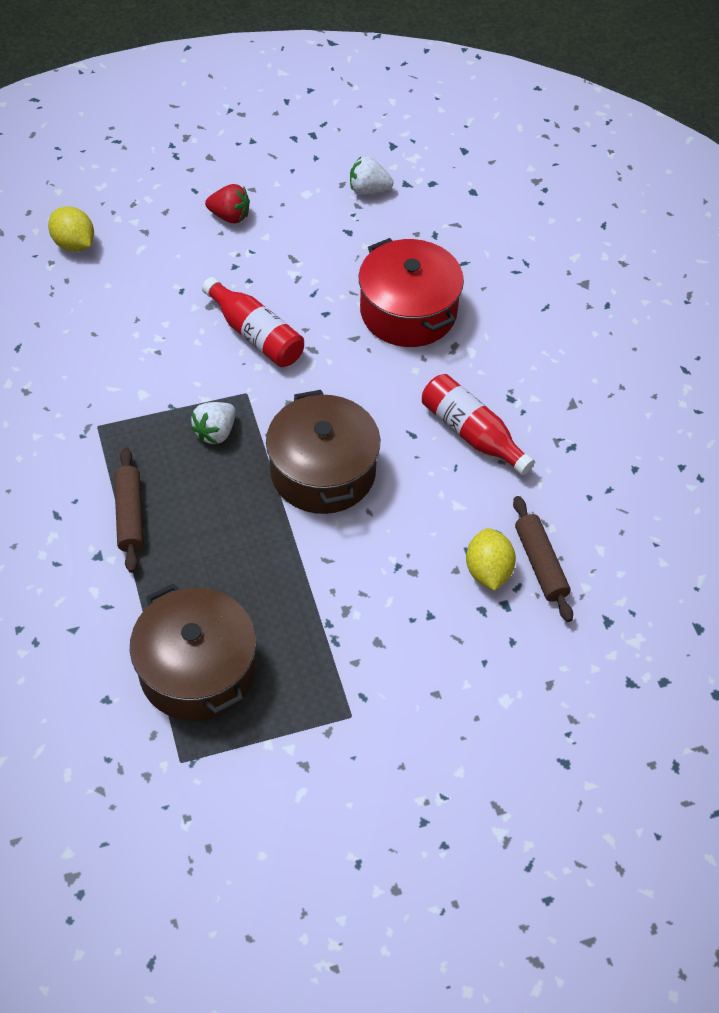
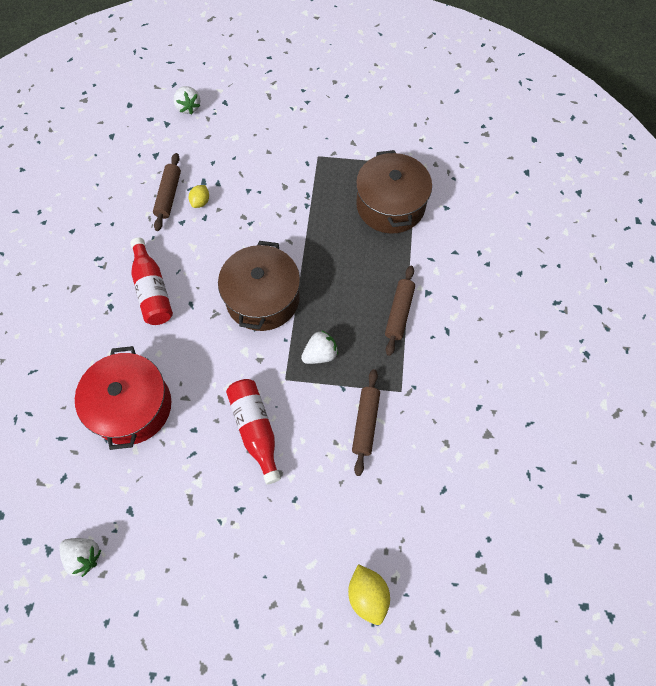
camera: 155 degrees left, 10 degrees up
(129, 380) = (365, 423): none -> brown rolling pin
(230, 216) = (219, 573): red strawberry -> none
(488, 571) = (200, 202): yellow lemon -> yellow lemon, size x0.64
(617, 727) = (188, 107): none -> white strawberry

